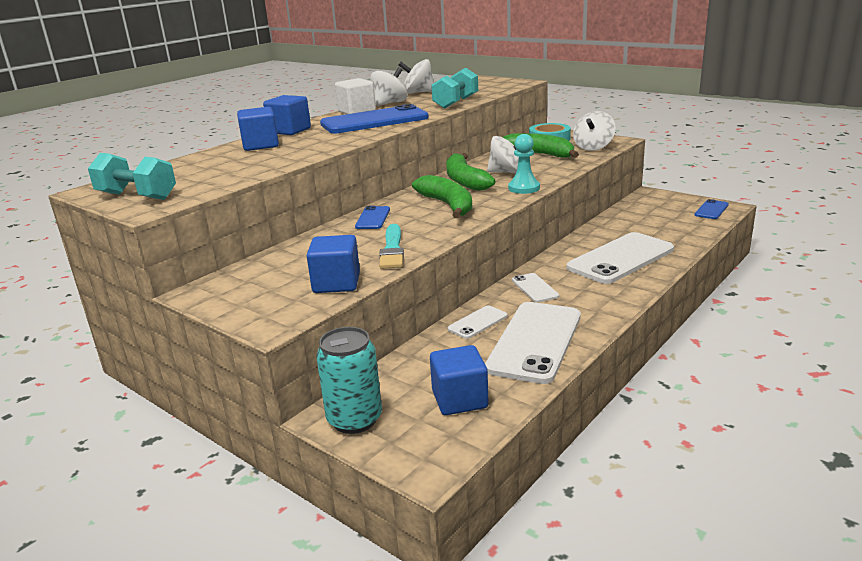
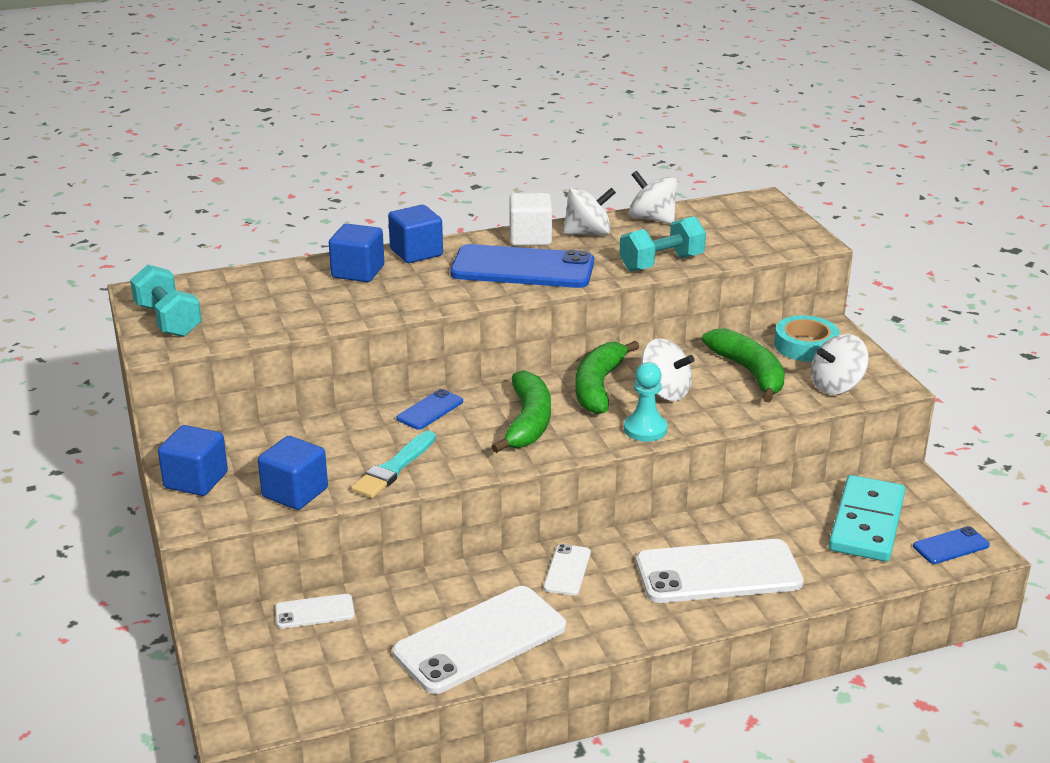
camera: 30 degrees right, 5 degrees up
(354, 419) = (231, 645): turquoise can -> none
(459, 399) = (336, 670): blue cube -> blue cube (196, 480)
(477, 322) = (455, 588): white phone -> white phone (314, 612)
(658, 214) = (867, 523): none -> turquoise domino

